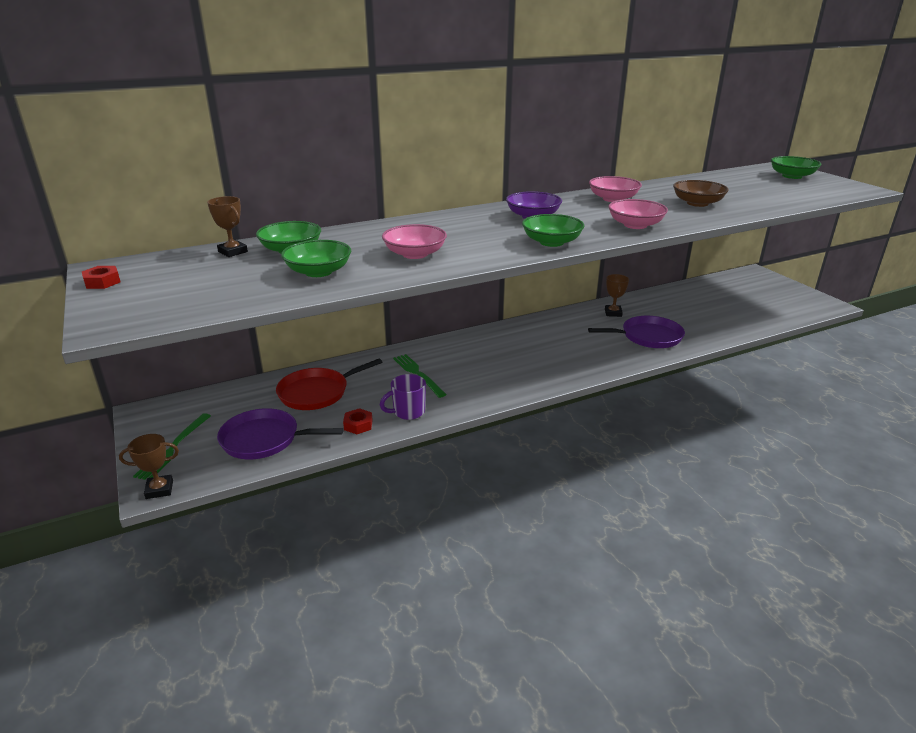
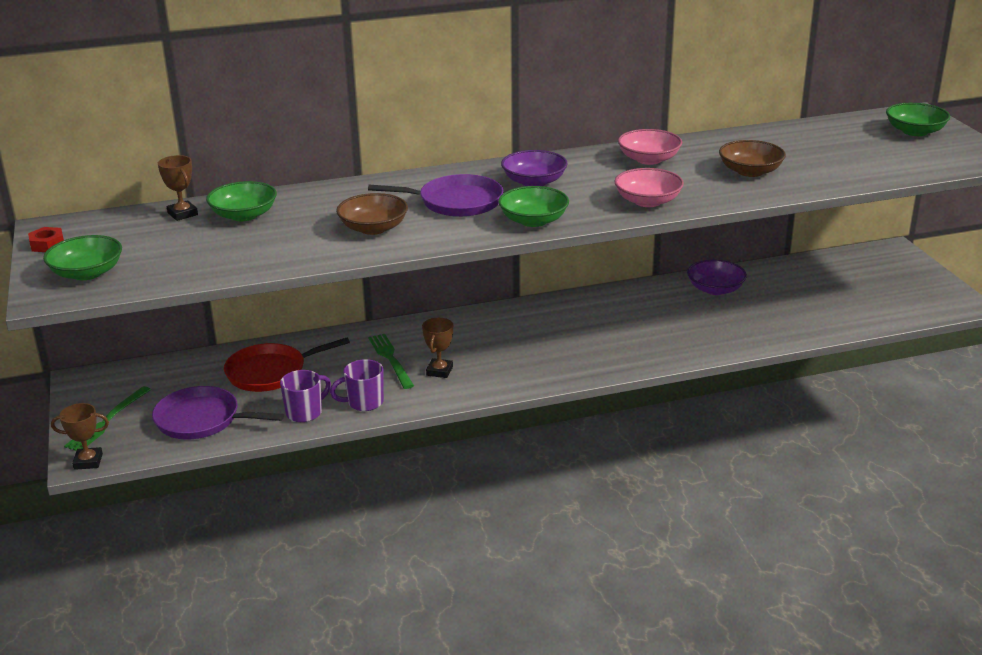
camera: 10 degrees right, 0 degrees up
(318, 272) = (263, 245): green bowl -> green bowl (87, 273)
(358, 425) = (305, 412): red nut -> purple mug
(415, 254) = (373, 228): pink bowl -> brown bowl
(613, 313) = (663, 297): brown trophy -> brown trophy (439, 371)
(647, 305) = (715, 289): none -> purple bowl
(648, 337) = (691, 332): purple pan -> purple pan (456, 202)

